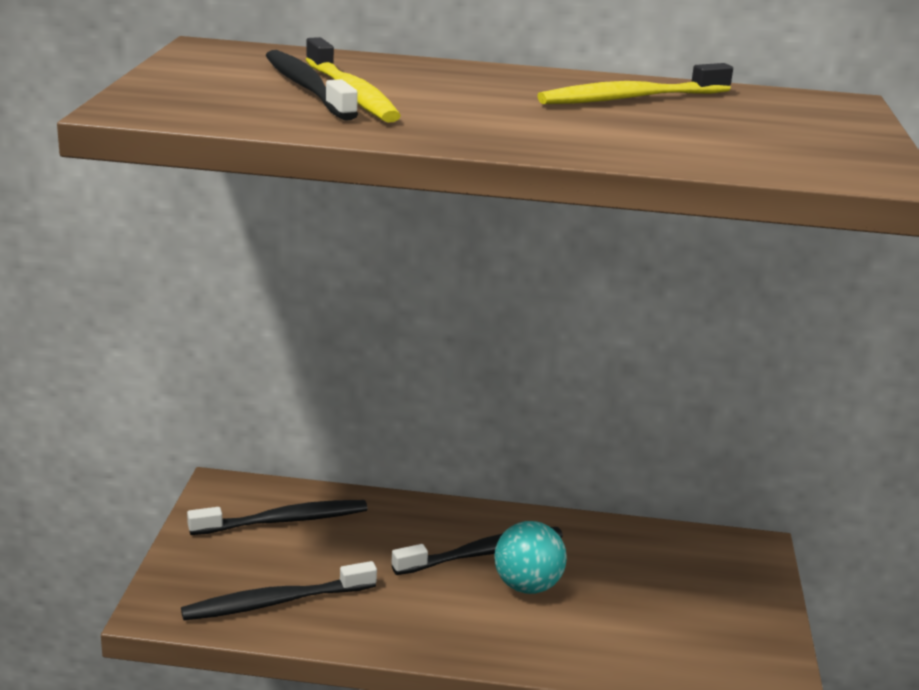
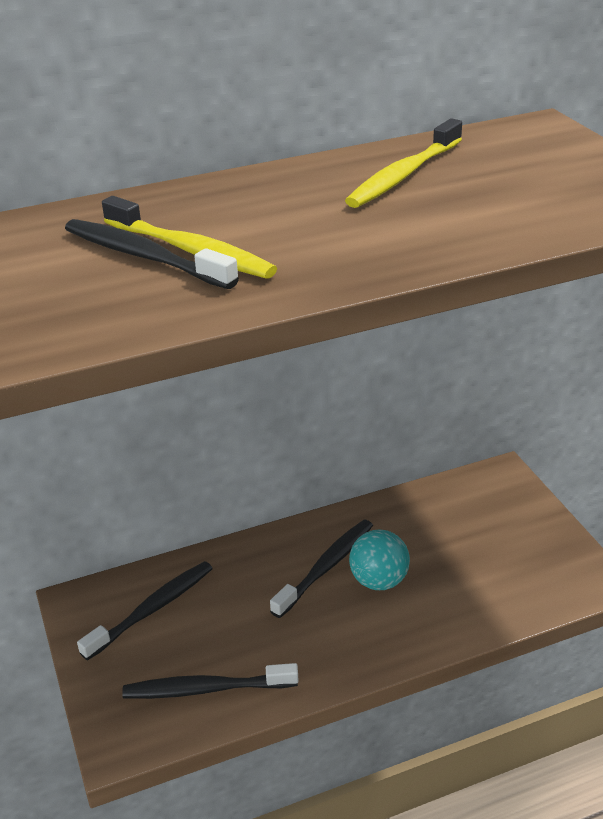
camera: 25 degrees left, 10 degrees up
(275, 602) = (206, 689): black toothbrush -> black toothbrush turned 45 degrees clockwise

